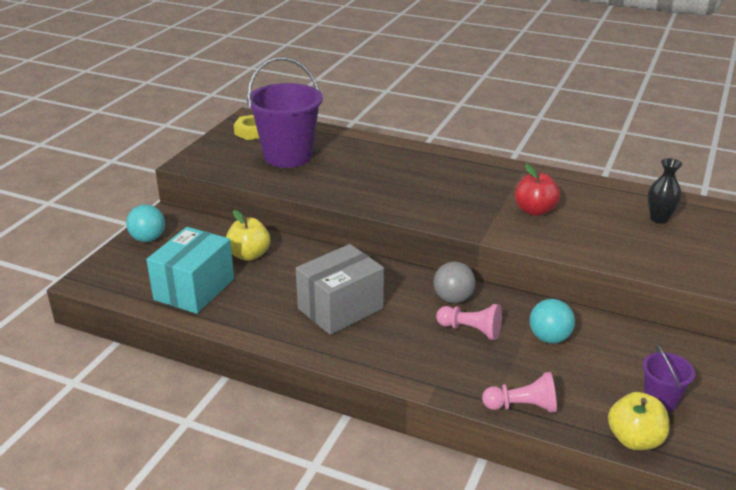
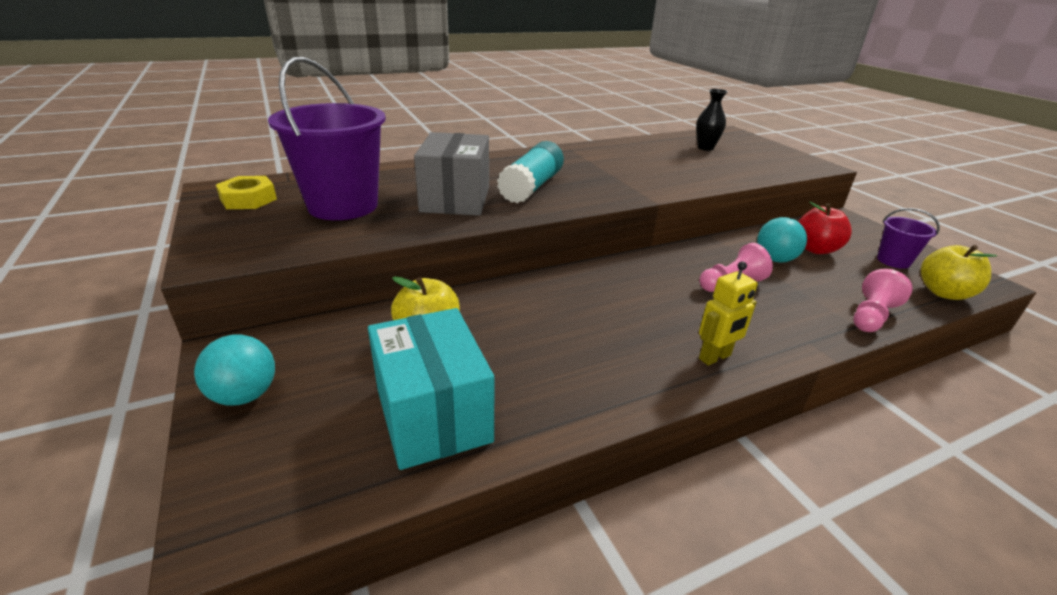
camera: 50 degrees left, 0 degrees up
(340, 309) = (618, 329): grey box -> grey box (455, 199)
(360, 353) = (715, 357): none -> yellow robot
(419, 190) = (532, 187): none -> turquoise glue stick
(453, 299) = (672, 268): grey ball -> none
(534, 211) = (637, 169): red apple -> red apple (815, 249)

